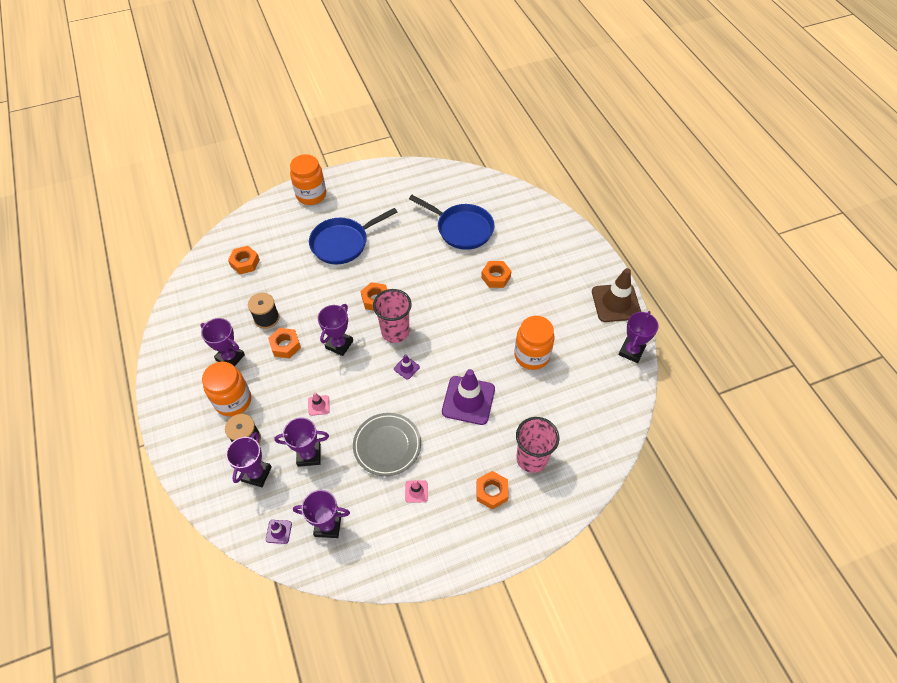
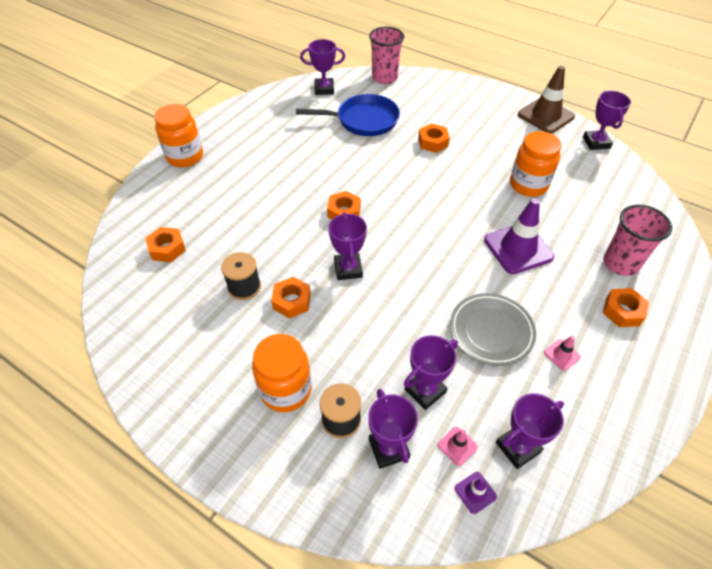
camera: 35 degrees left, 5 degrees down
(230, 357) = (238, 348): purple trophy -> purple trophy (324, 89)
(318, 405) = (385, 336): pink traffic cone -> pink traffic cone (457, 446)
(343, 243) = (260, 181): blue pan -> none
(395, 332) = (391, 229): pink cup -> pink cup (384, 78)
(406, 368) = (435, 253): purple traffic cone -> none

